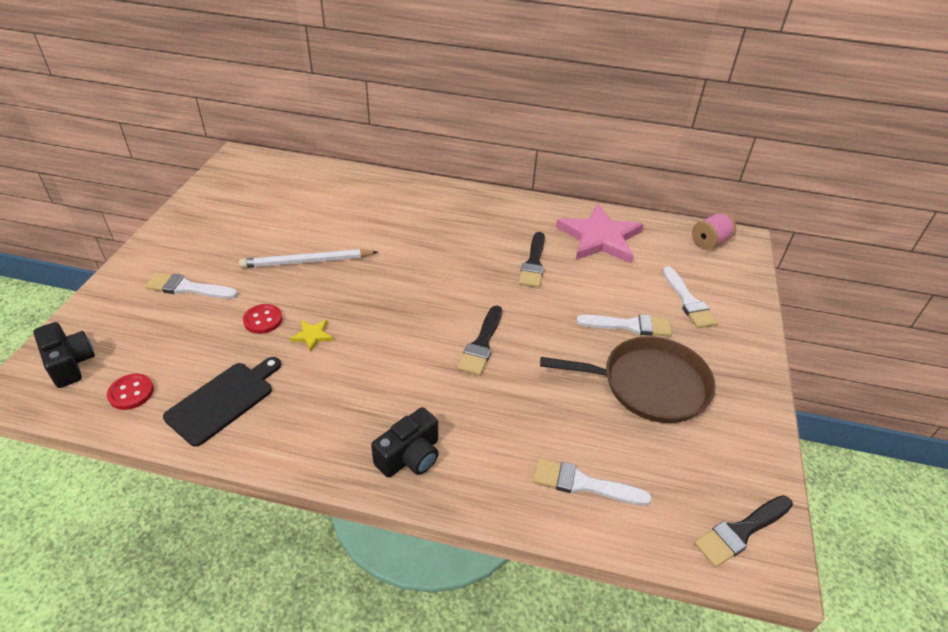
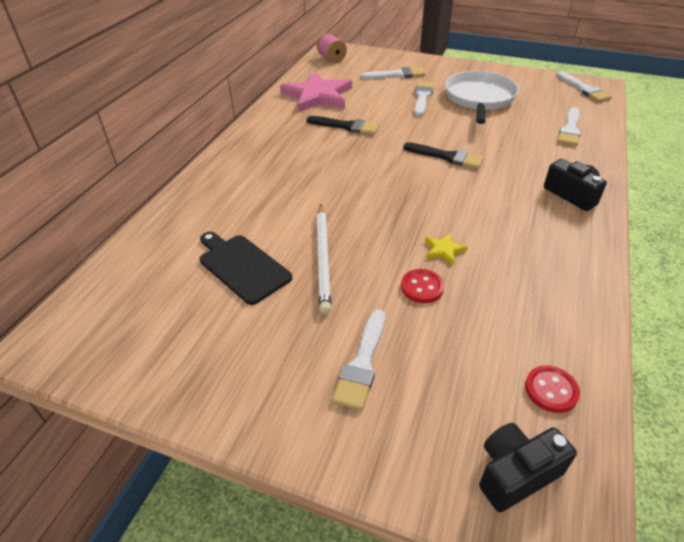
camera: 80 degrees left, 0 degrees up
(223, 400) = (543, 307): black cutting board -> black cutting board (242, 266)
(649, 384) = (479, 98): brown pan -> white pan
(741, 532) = (584, 89): black brush -> white brush

